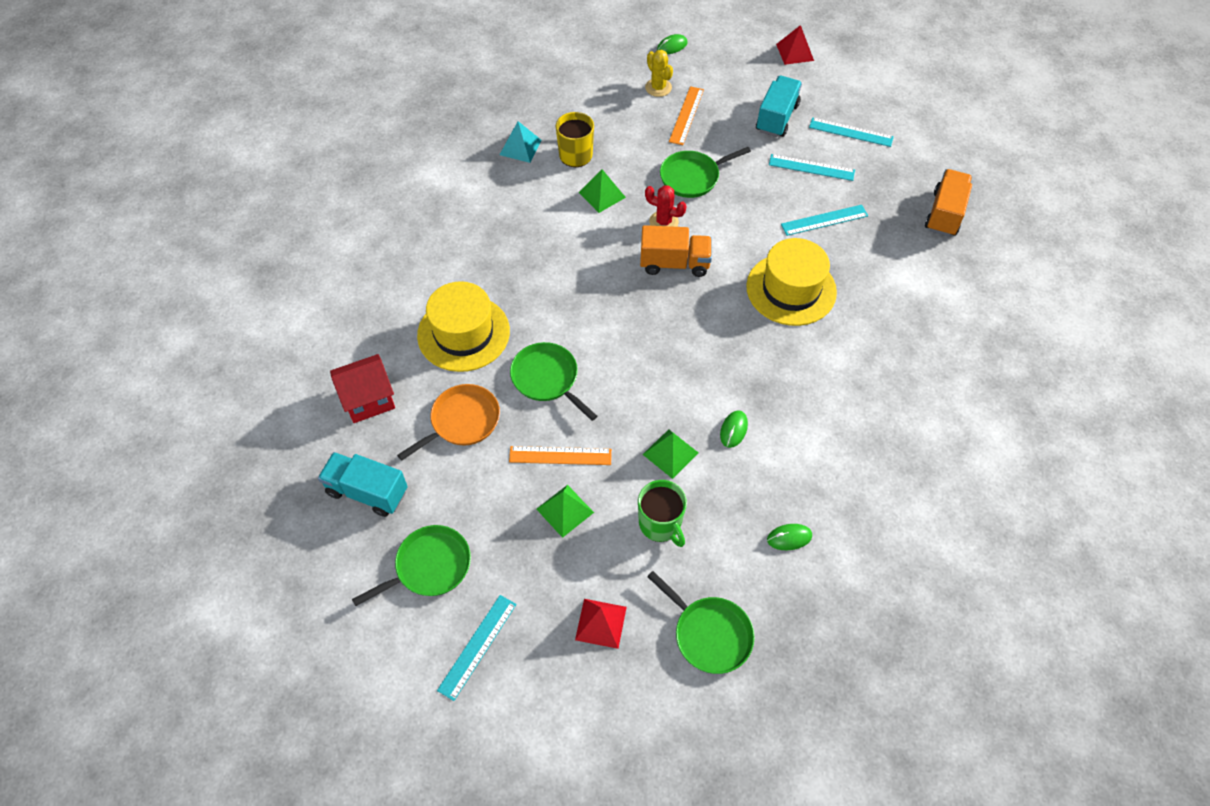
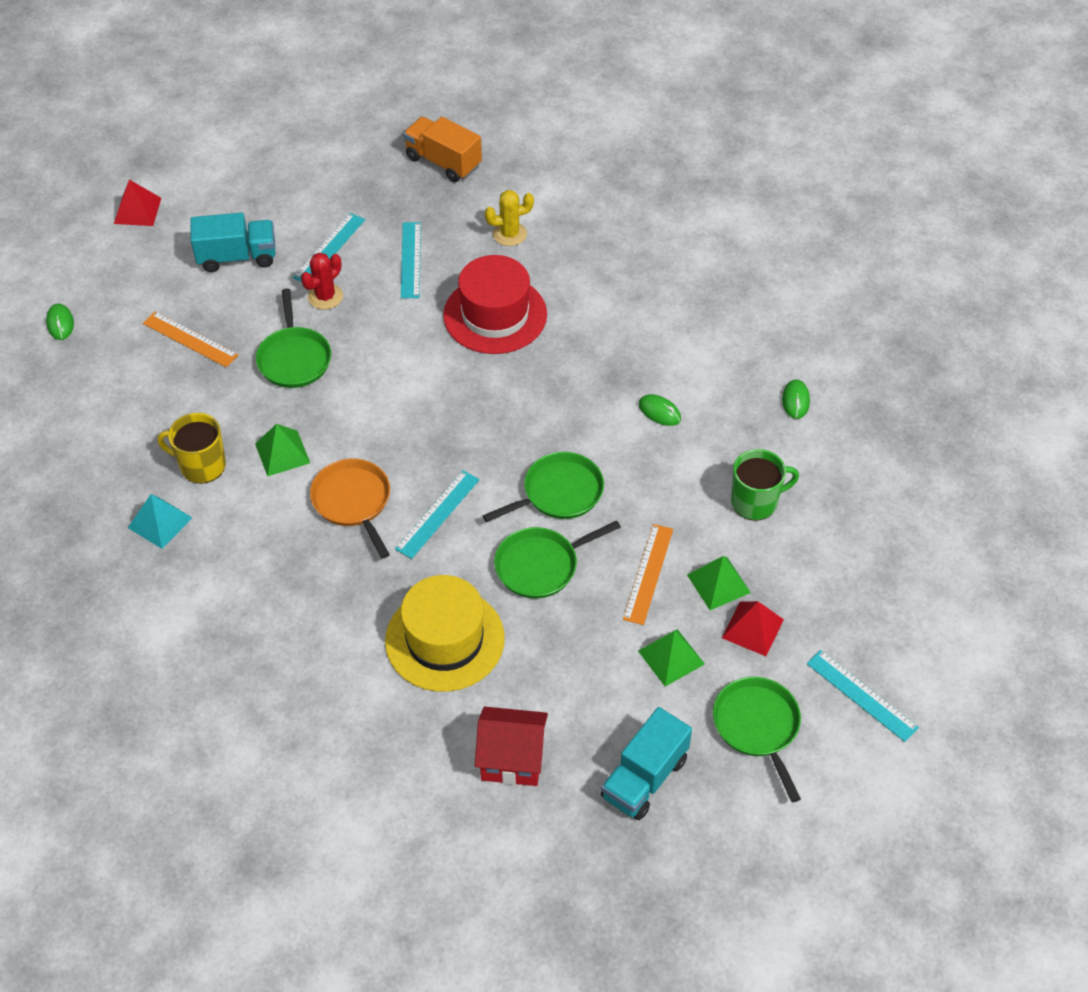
camera: 75 degrees left, 5 degrees down
(368, 400) = (512, 760): red house -> red house turned 75 degrees counterclockwise
(462, 421) = (574, 662): orange pan -> orange pan (353, 501)
(601, 623) = (856, 578): red pyramid -> red pyramid (752, 628)
(658, 87) = (127, 355): yellow cactus -> yellow cactus (510, 234)
(663, 222) = (352, 403): red cactus -> red cactus (325, 297)
(670, 453) = (673, 473): green pyramid -> green pyramid (671, 657)
(674, 263) = (418, 407): orange truck -> none
(710, 634) = (885, 491): green pan -> green pan (559, 492)
(776, 118) = (237, 257): turquoise truck -> turquoise truck turned 135 degrees clockwise
(791, 289) = (495, 315): yellow hat -> red hat
(851, 132) = (292, 200): turquoise ruler -> turquoise ruler (437, 514)

